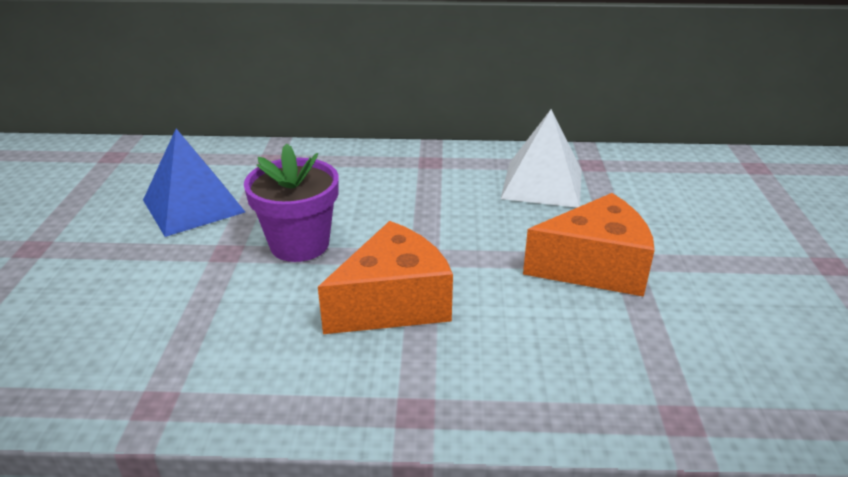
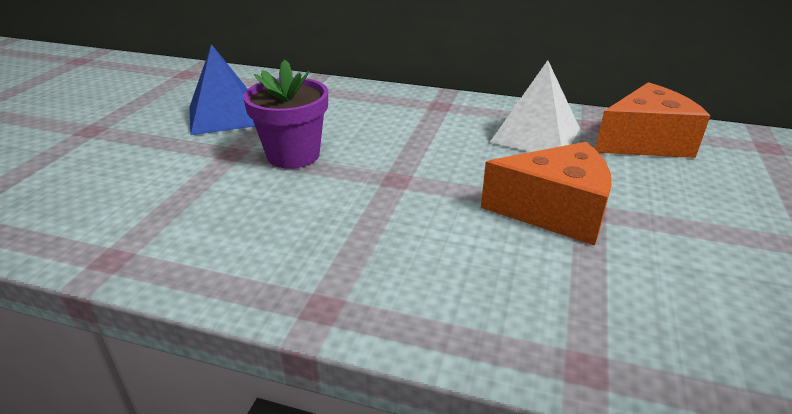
camera: 15 degrees right, 0 degrees up
(393, 303) = (349, 213): orange cheese -> orange cheese (645, 142)

